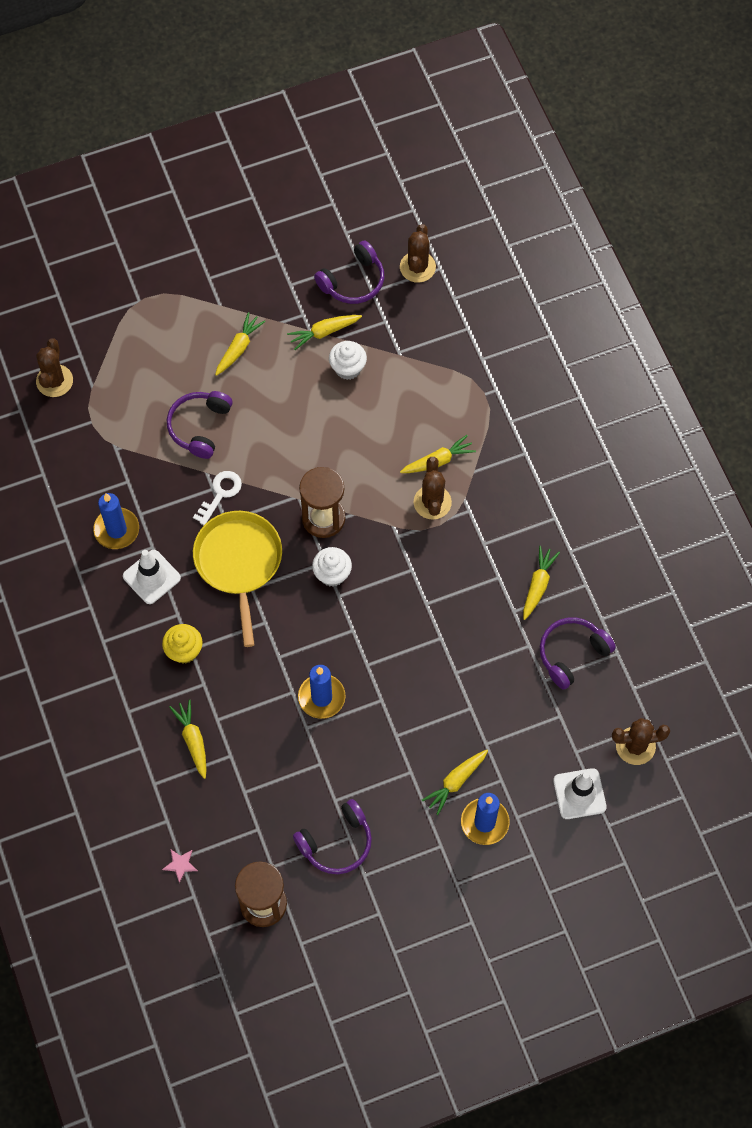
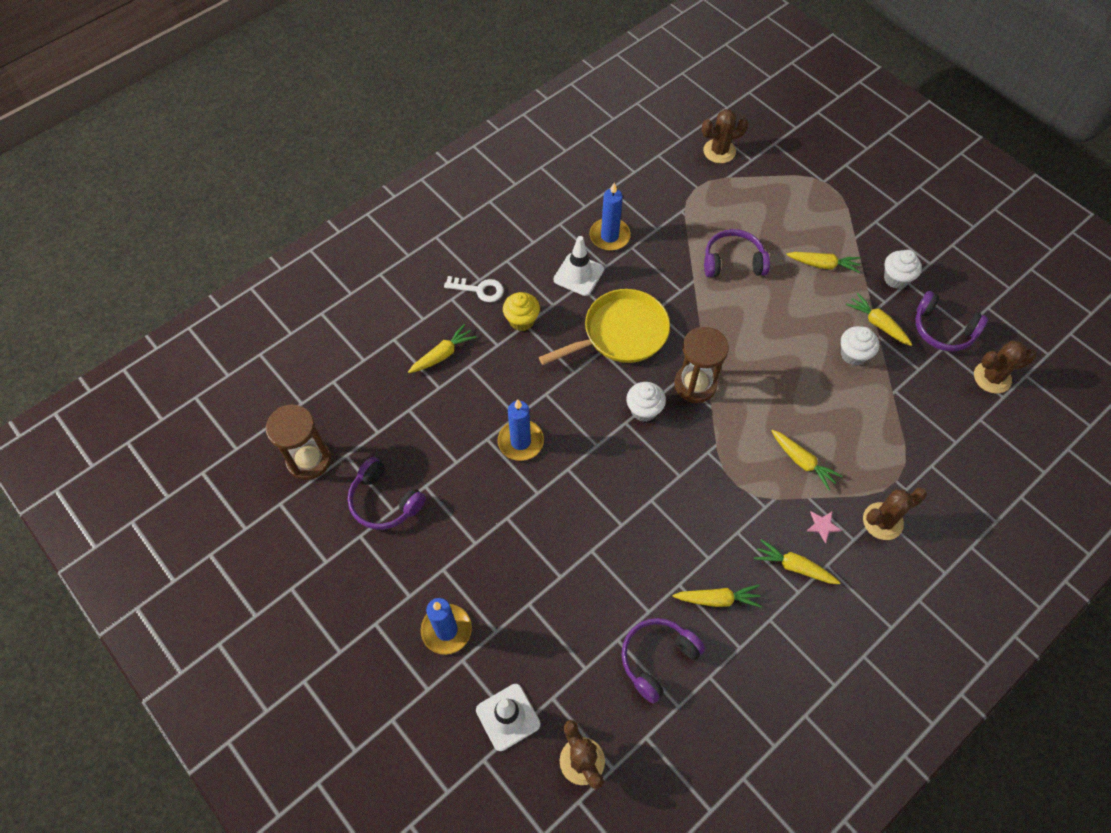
camera: 70 degrees right, 5 degrees down
(180, 864) = (327, 383): pink star -> pink star (822, 526)
(220, 494) = (678, 298): white key -> white key (479, 289)
(282, 293) = (896, 278): none -> white cupcake
(432, 502) = (757, 471): brown cactus -> brown cactus (882, 521)
(455, 782) = (479, 588): yellow carrot -> yellow carrot (794, 566)
(572, 654) = (657, 659): purple headphones -> purple headphones turned 75 degrees counterclockwise

